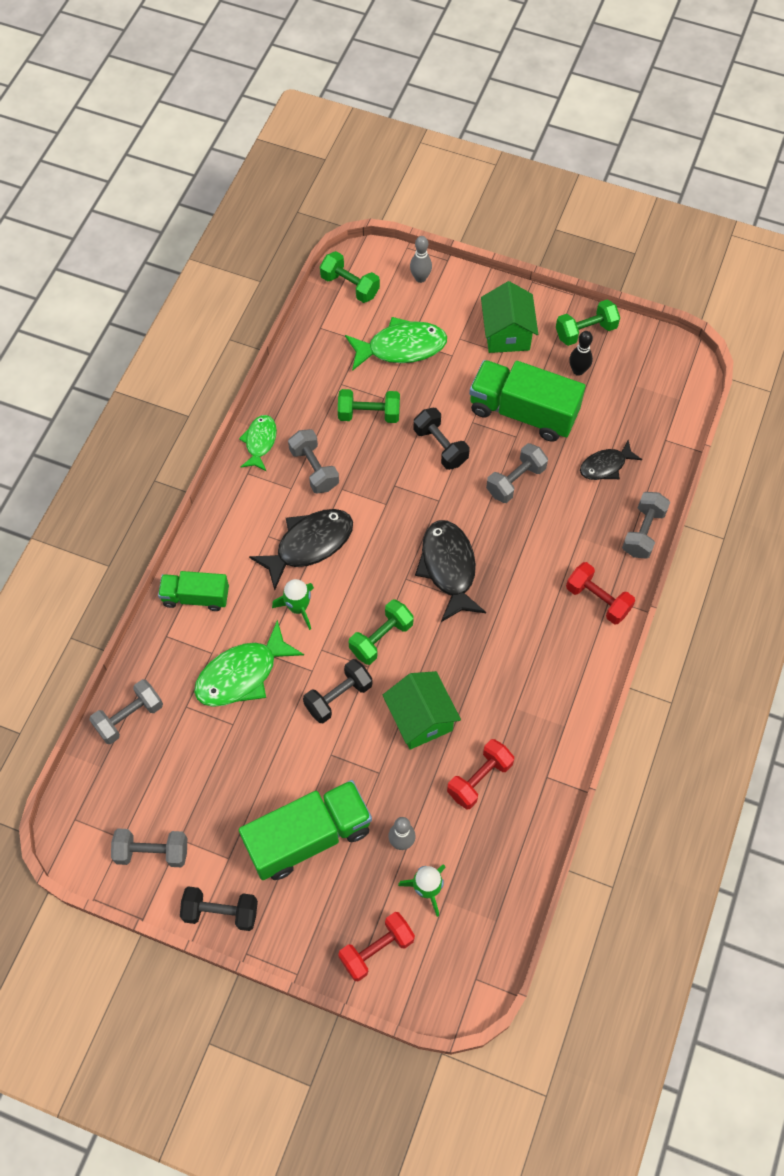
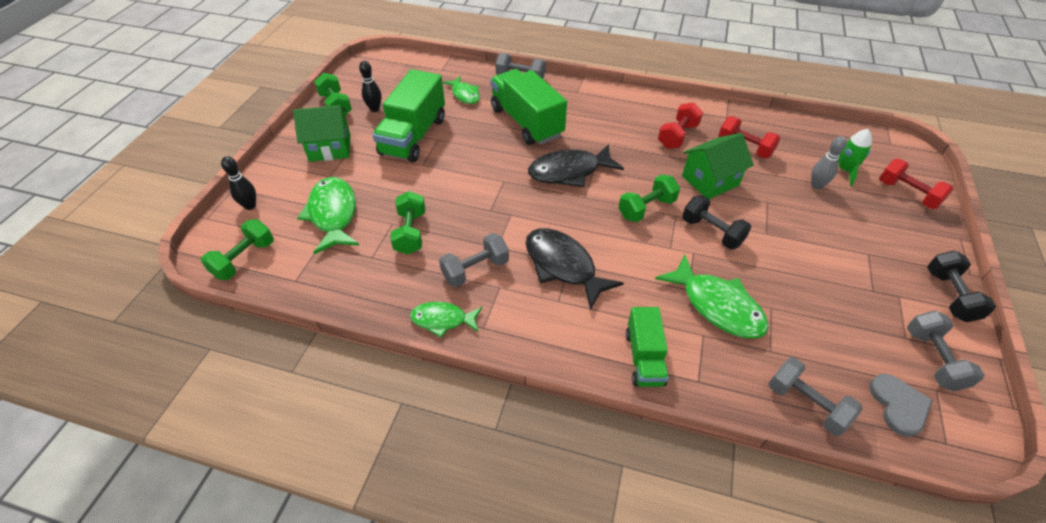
camera: 95 degrees left, 15 degrees down
(114, 795) = (898, 405): none -> grey heart
(298, 607) = (633, 268): green rocket -> none
(308, 837) = (846, 241): green truck -> green truck (526, 122)
(381, 638) = (646, 208): green dumbbell -> green dumbbell turned 75 degrees counterclockwise
(420, 278) = (250, 206): grey bowling pin -> black bowling pin
(440, 446) = (448, 182): black dumbbell -> none
(515, 481) = (481, 138): grey dumbbell -> none
(598, 600) = (580, 97): red dumbbell -> red dumbbell (677, 136)
(605, 466) = (465, 95): black fish -> green fish

